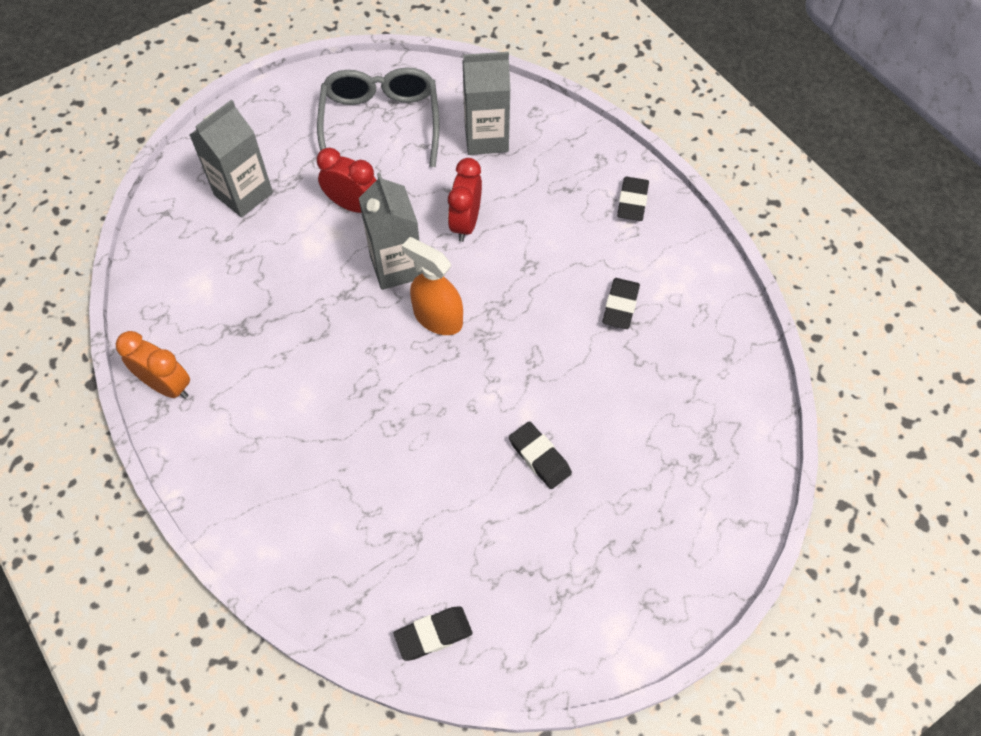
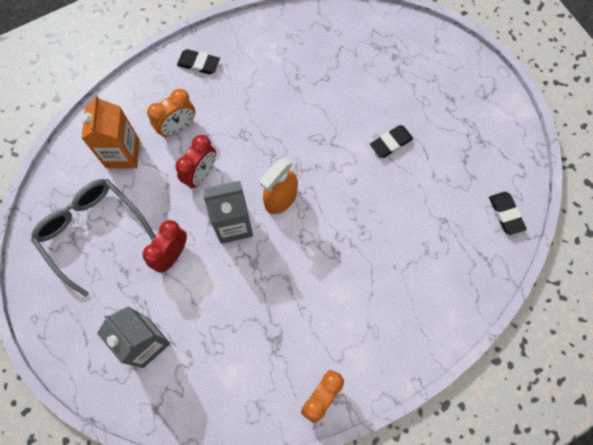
camera: 85 degrees left, 10 degrees up
(380, 122) = (91, 231): grey glasses -> grey glasses turned 45 degrees clockwise
(465, 223) = (201, 174): red clock -> red clock turned 75 degrees counterclockwise
(486, 138) = (122, 153): grey carton -> orange carton
(531, 190) = (177, 127): none -> orange clock
(620, 306) = (283, 82): black eraser -> none

